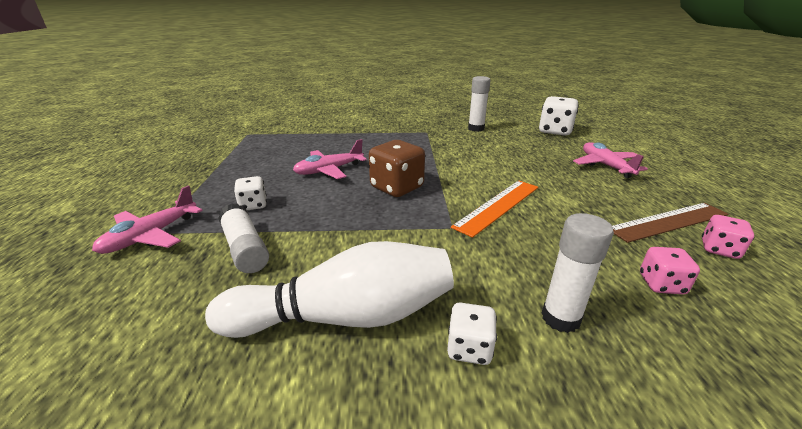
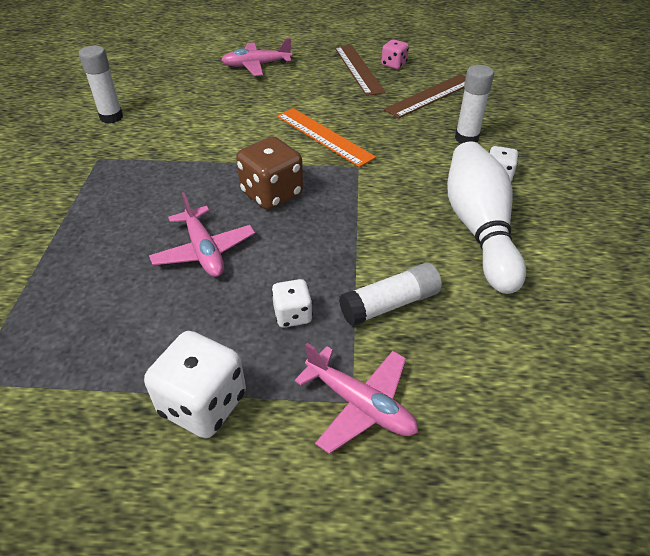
camera: 85 degrees left, 15 degrees up
(554, 131) = (153, 68): white dice -> white dice (203, 404)
(661, 284) = (431, 95): pink dice -> brown ruler

